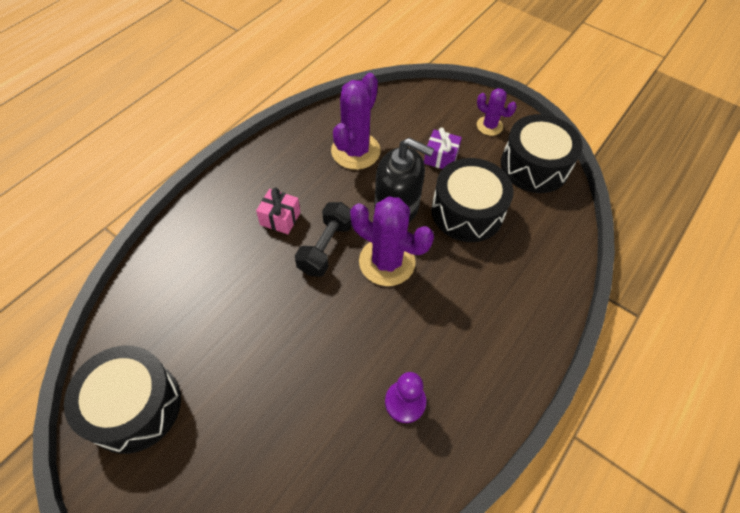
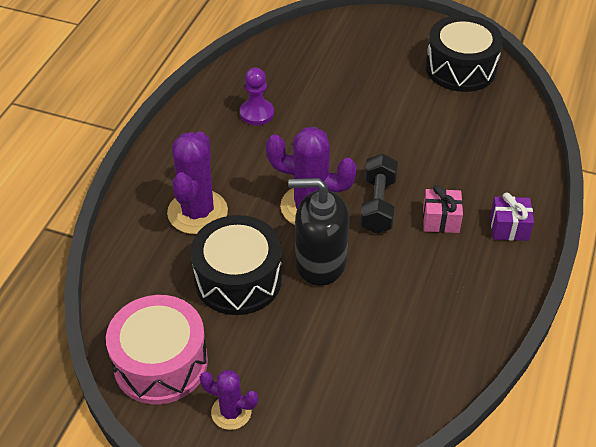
camera: 165 degrees right, 10 degrees down
(355, 151) = (400, 320): purple cactus -> purple cactus (197, 212)
(440, 158) = (287, 341): purple gift -> purple gift (509, 227)
(534, 166) = (160, 363): black drum -> pink drum

